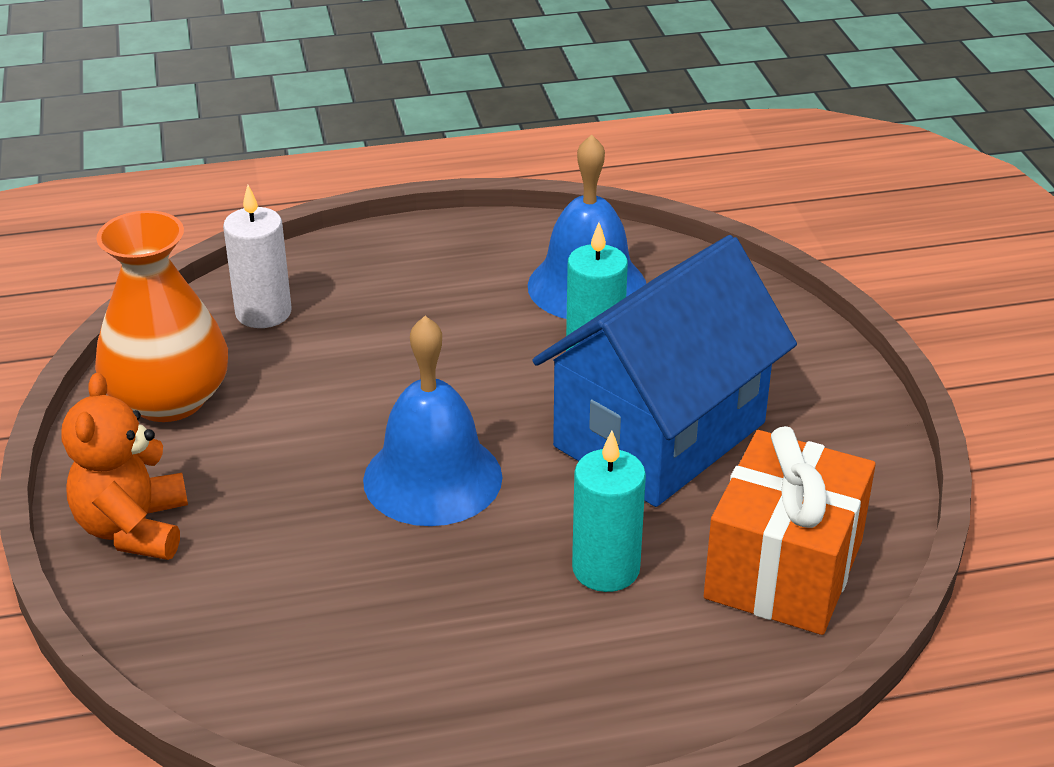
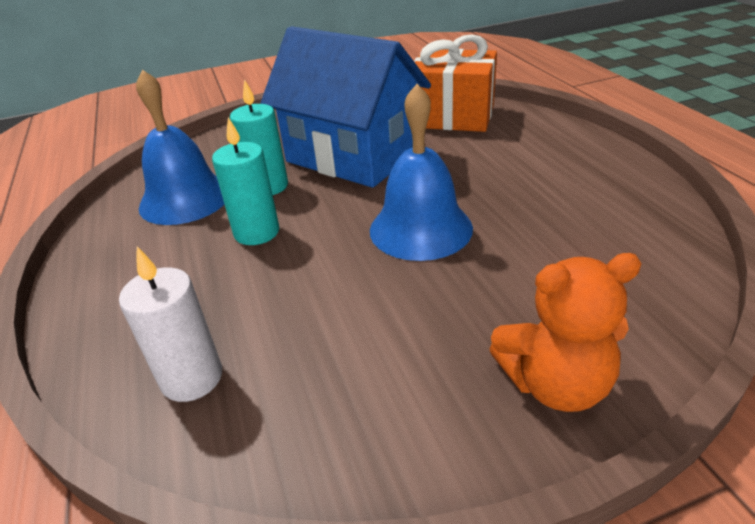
camera: 95 degrees left, 0 degrees up
(169, 399) = (350, 417): orange vase -> none
(606, 569) = (478, 158): turquoise candle -> turquoise candle (257, 232)

